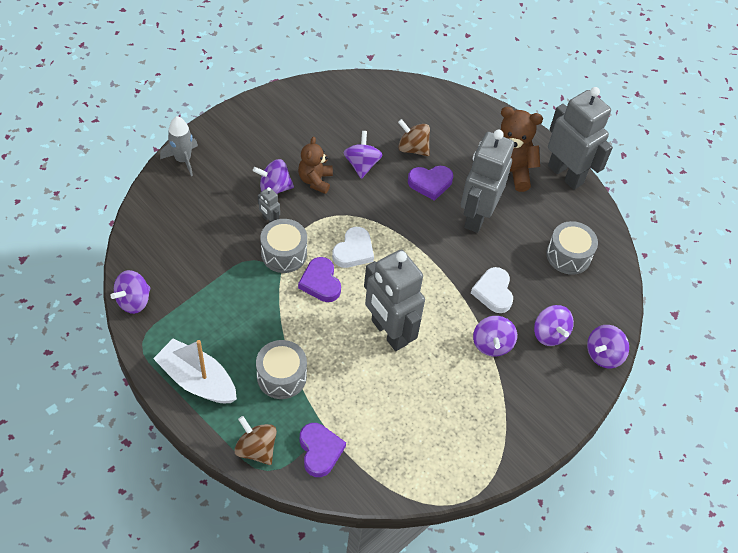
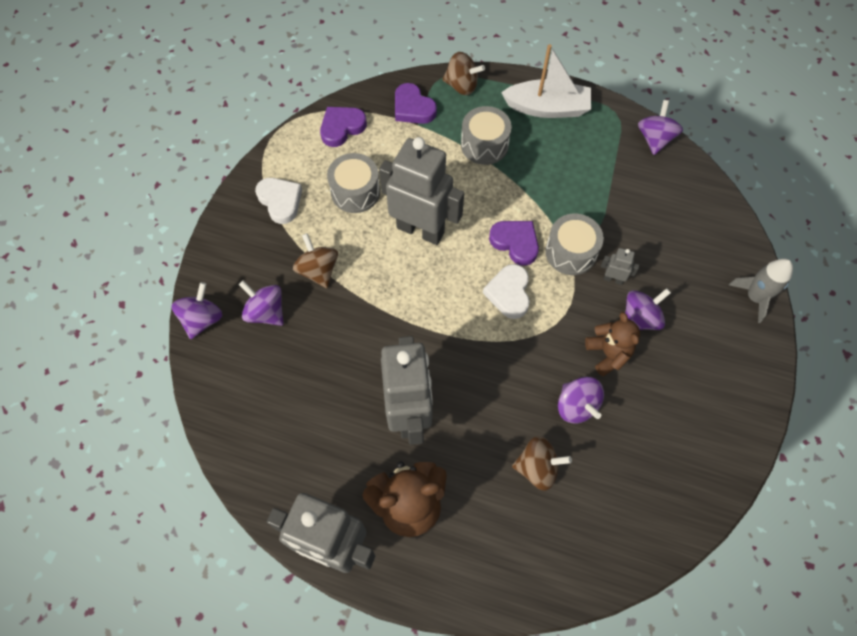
camera: 155 degrees right, 10 degrees up
(430, 183) = (486, 427): purple heart -> purple heart (342, 128)
(492, 344) = (318, 270): purple spinning top -> brown spinning top
(493, 292) = (344, 327): white heart -> white heart (280, 201)
(568, 256) = (282, 420): grey drum -> grey drum (355, 192)

